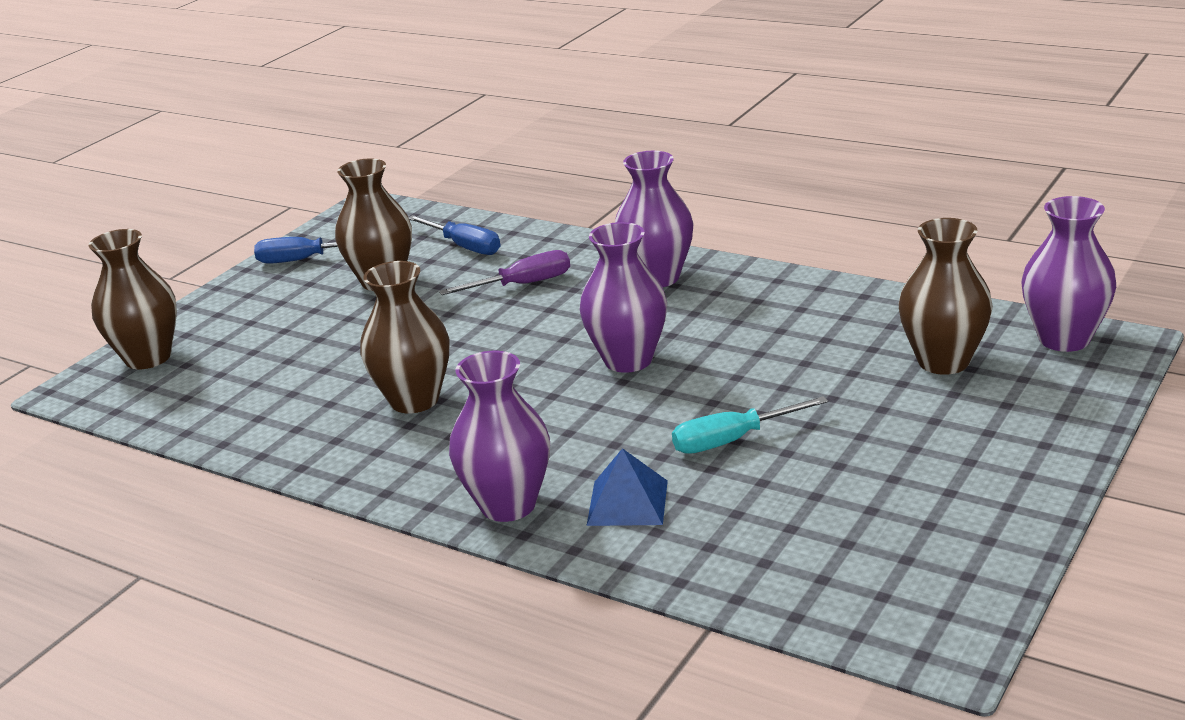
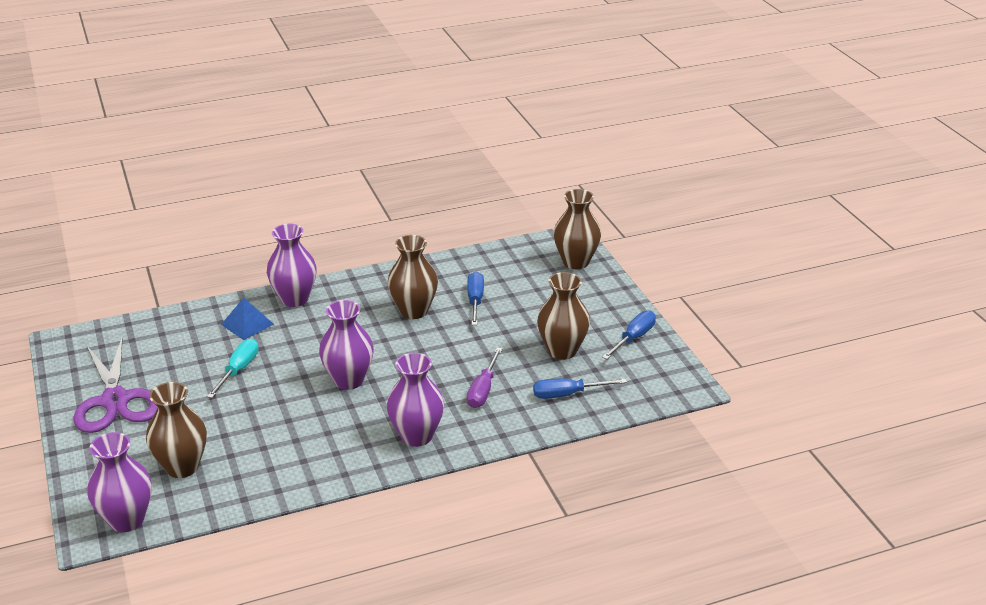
camera: 125 degrees right, 5 degrees up
(333, 374) = (475, 300): none -> blue screwdriver
(949, 485) = (115, 401): none -> purple scissors

